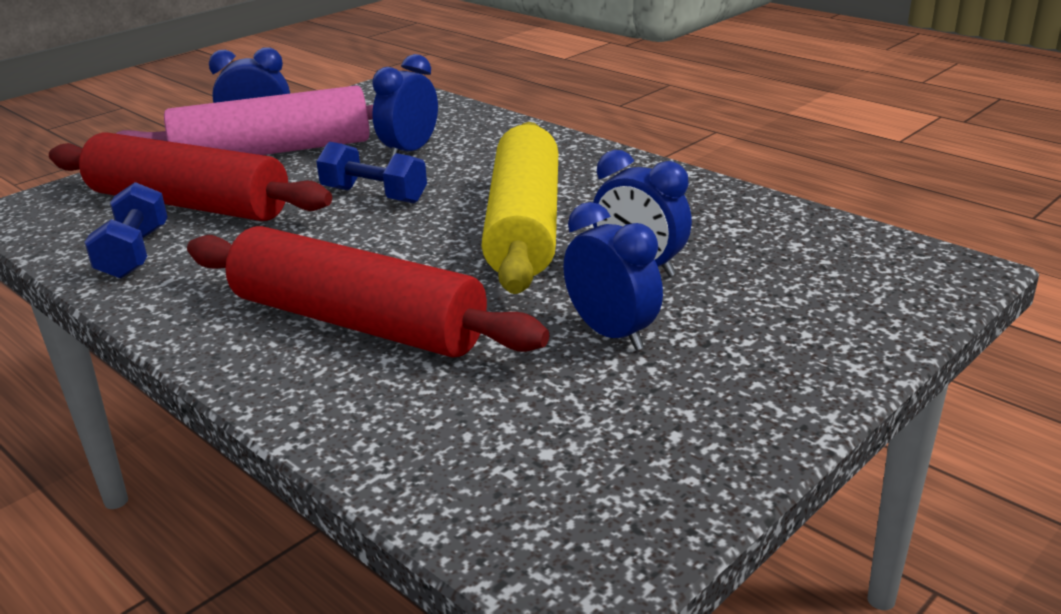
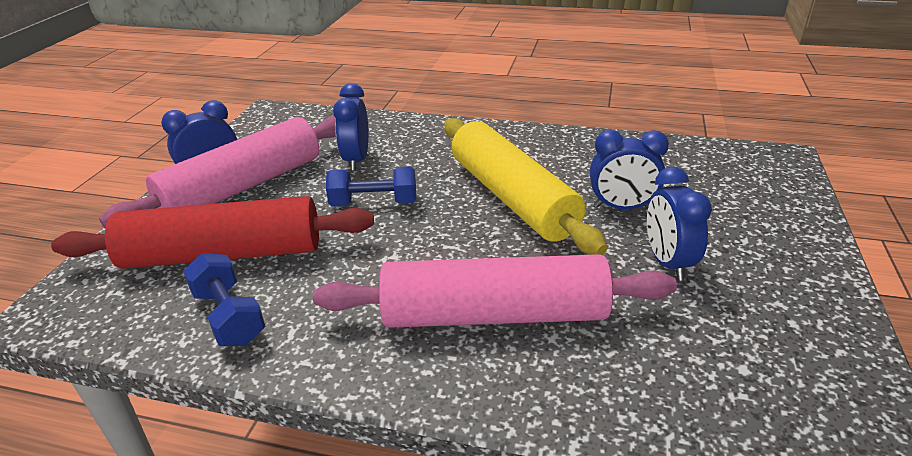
camera: 30 degrees left, 5 degrees up
(357, 322) = (494, 315): red rolling pin -> pink rolling pin
(611, 334) = (667, 262): blue clock -> blue clock turned 120 degrees counterclockwise

